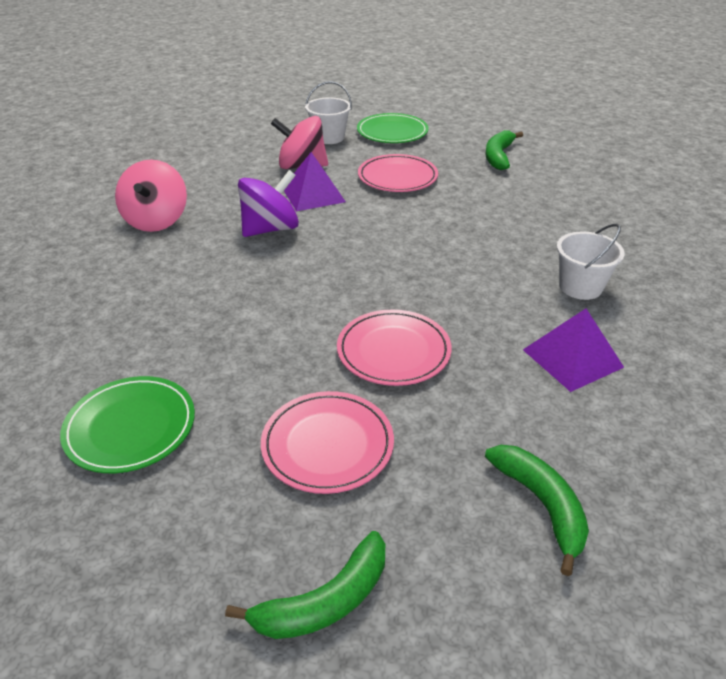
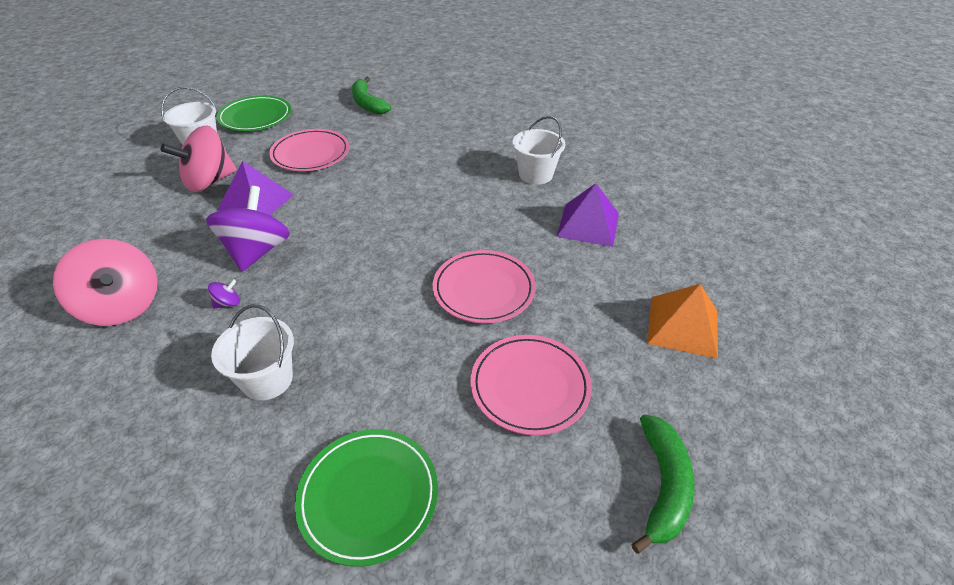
camera: 45 degrees left, 5 degrees up
(171, 315) = (267, 379): none -> white bucket
(211, 253) = (228, 303): none -> purple spinning top
(541, 505) = (683, 326): green banana -> orange pyramid

